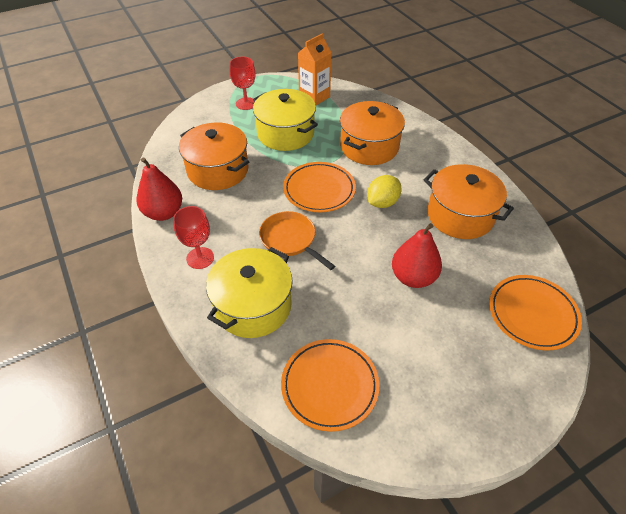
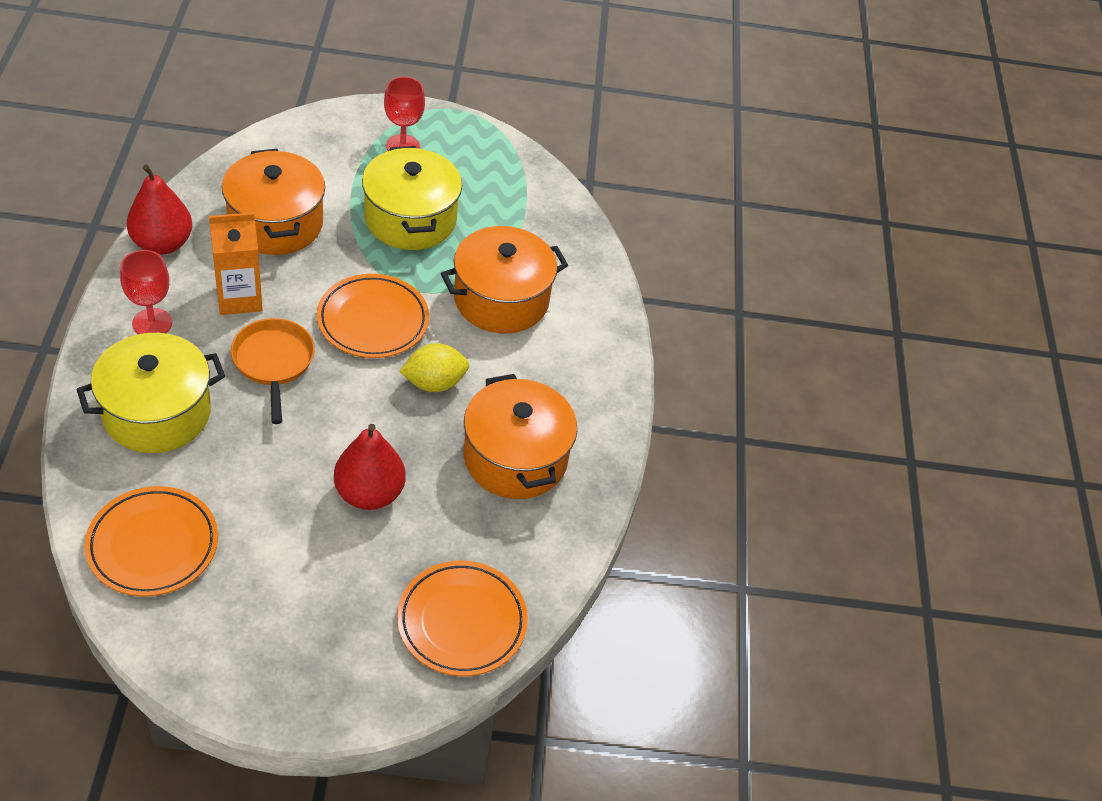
camera: 25 degrees right, 0 degrees up
(314, 97) = (506, 185): orange carton -> orange carton (239, 298)

